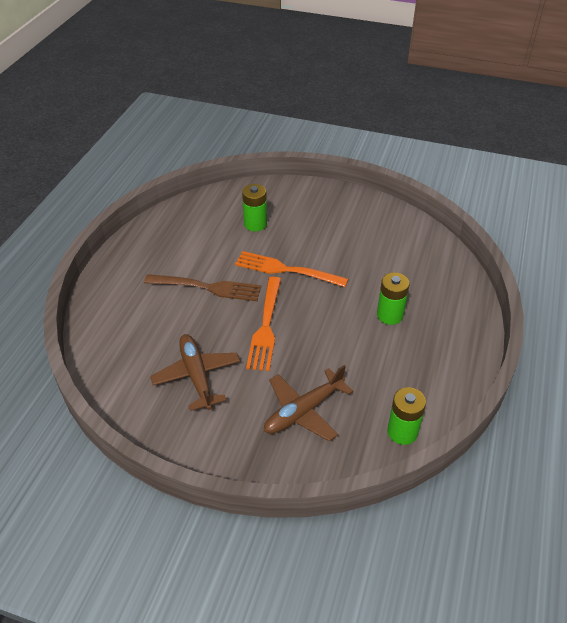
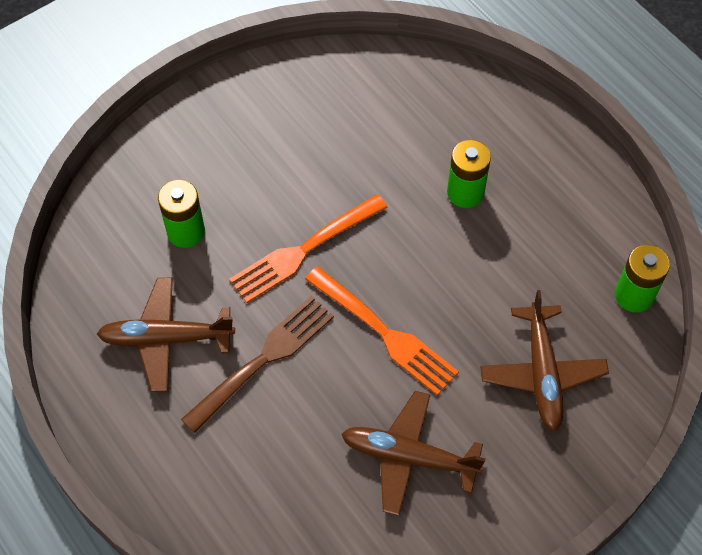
camera: 55 degrees left, 15 degrees up
(189, 248) = (166, 338): none -> brown plane

